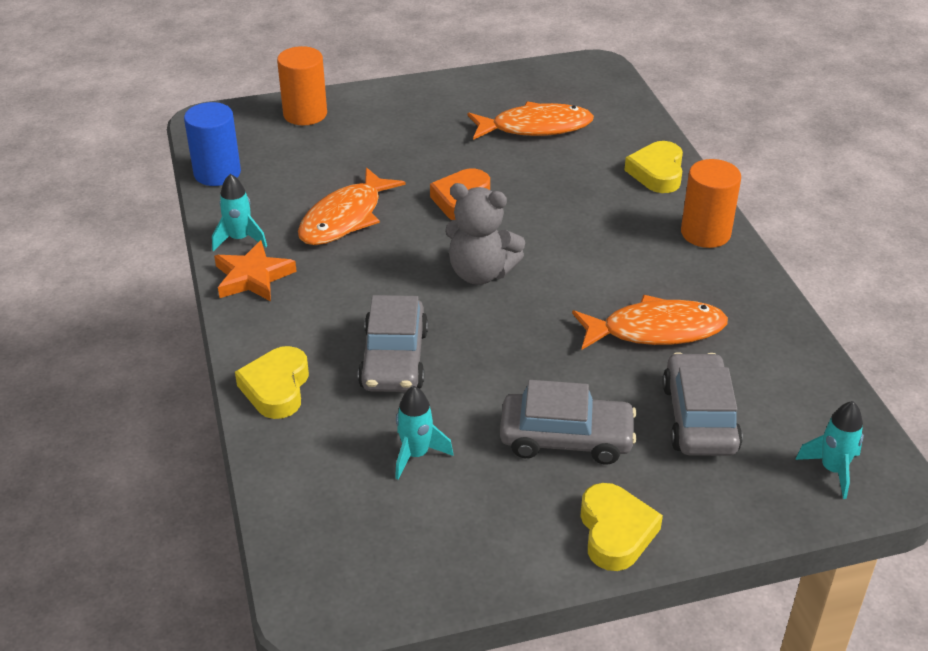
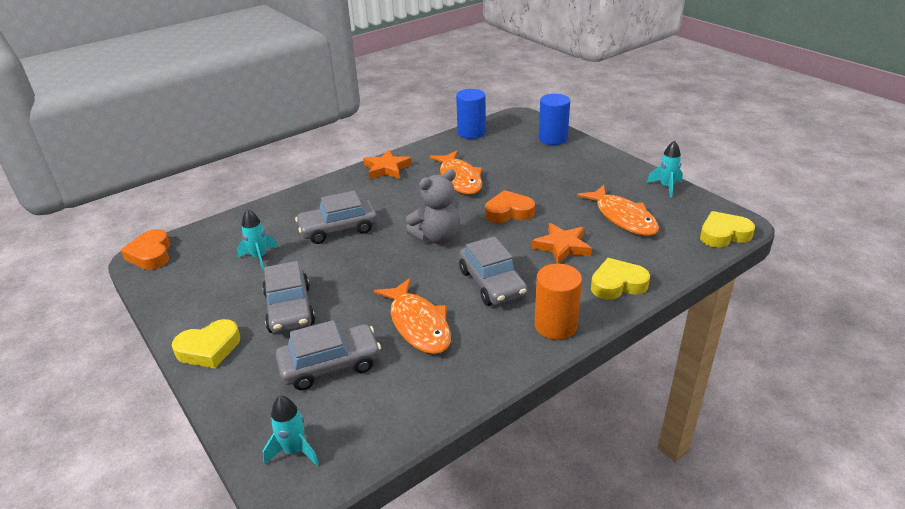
camera: 70 degrees right, 5 degrees down
(239, 239) = (417, 155): turquoise rocket -> turquoise rocket (666, 187)
(276, 388) = (299, 201): yellow heart -> yellow heart (723, 234)
(305, 114) = (553, 139): orange cylinder -> blue cylinder
(315, 593) = (151, 254): none -> orange heart
(345, 218) = (459, 179): orange fish -> orange fish turned 120 degrees counterclockwise
(480, 273) = (437, 237): grey teddy bear -> grey teddy bear turned 120 degrees counterclockwise
(565, 185) = (562, 246): none -> orange star
(607, 255) = (492, 283): none -> grey car

